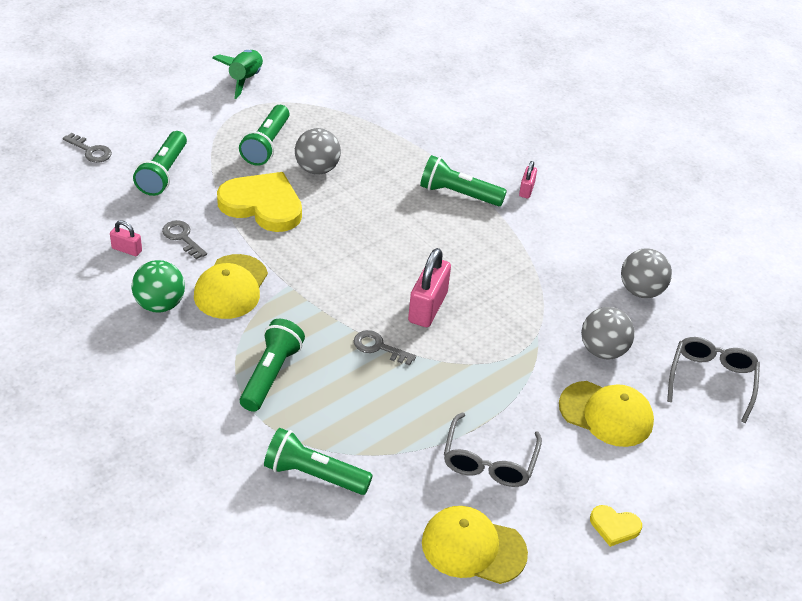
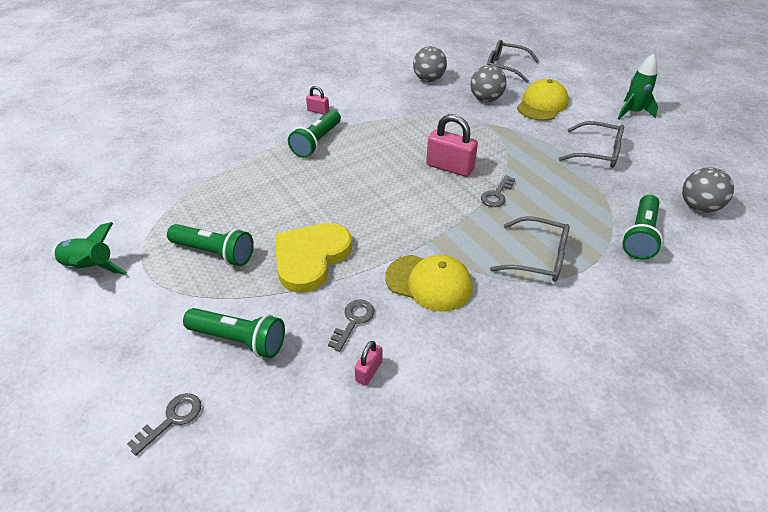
camera: 80 degrees left, 0 degrees up
(160, 304) = (456, 338): green ball -> none
(182, 238) = (353, 321): grey key -> grey key turned 150 degrees clockwise
(270, 374) = (538, 258): green flashlight -> grey glasses
(317, 169) = (264, 219): grey ball -> grey ball (698, 207)
(473, 548) = (674, 165): yellow cap -> none
(614, 526) = (632, 112): yellow heart -> green rocket

